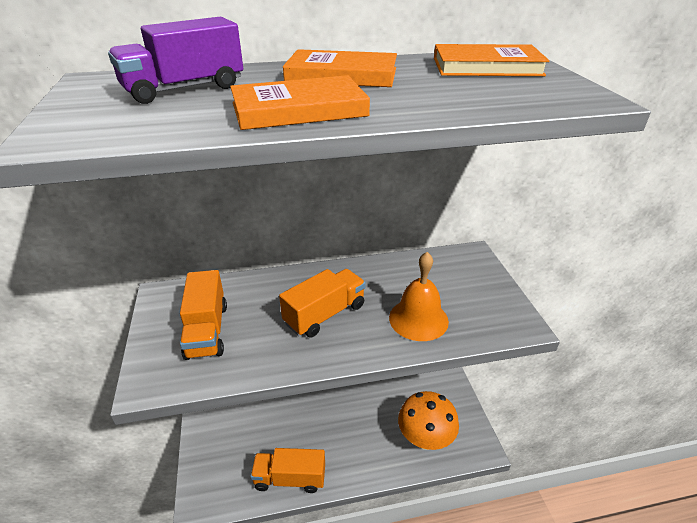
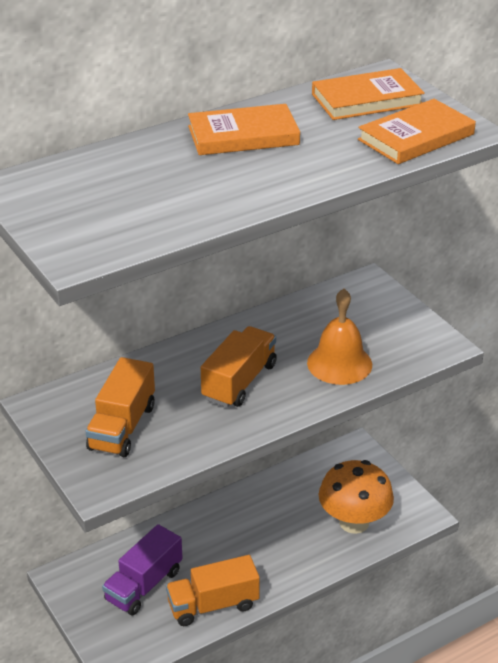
camera: 20 degrees left, 0 degrees up
(184, 89) = (117, 181): purple truck -> purple truck (144, 585)
(207, 330) = (122, 427): orange truck -> orange truck turned 45 degrees clockwise
(299, 110) = (243, 188): orange book -> orange book (416, 137)

